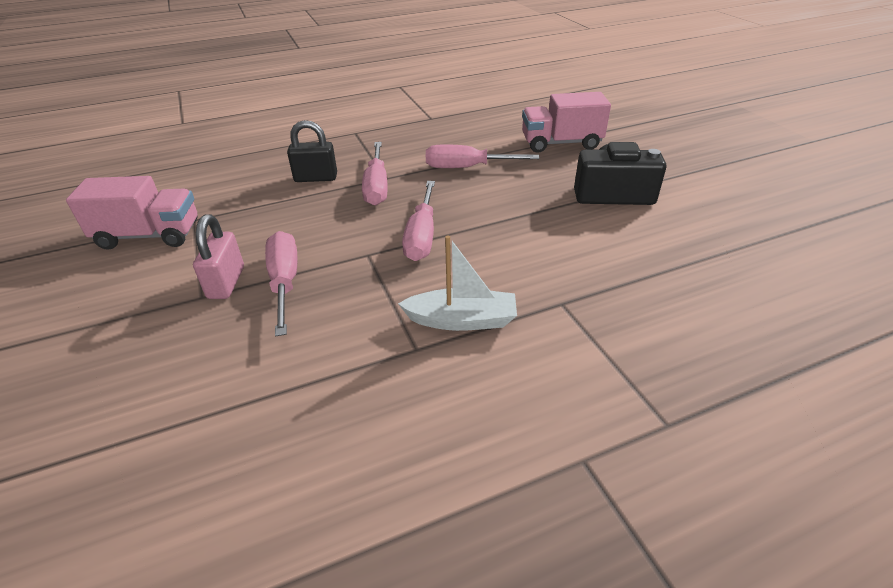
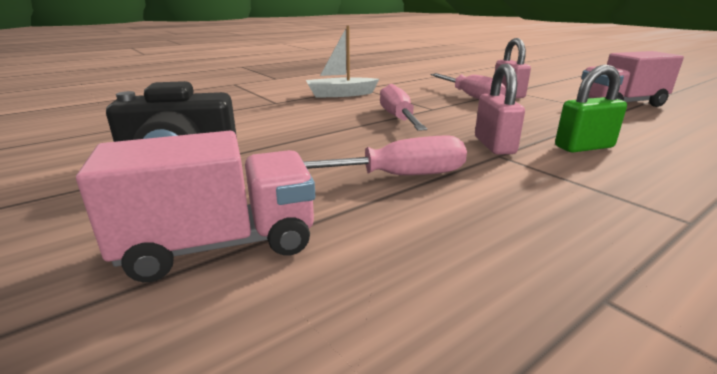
camera: 165 degrees right, 15 degrees down
(316, 178) = (584, 147): black padlock -> green padlock
(377, 187) = (494, 145): pink screwdriver -> pink padlock

